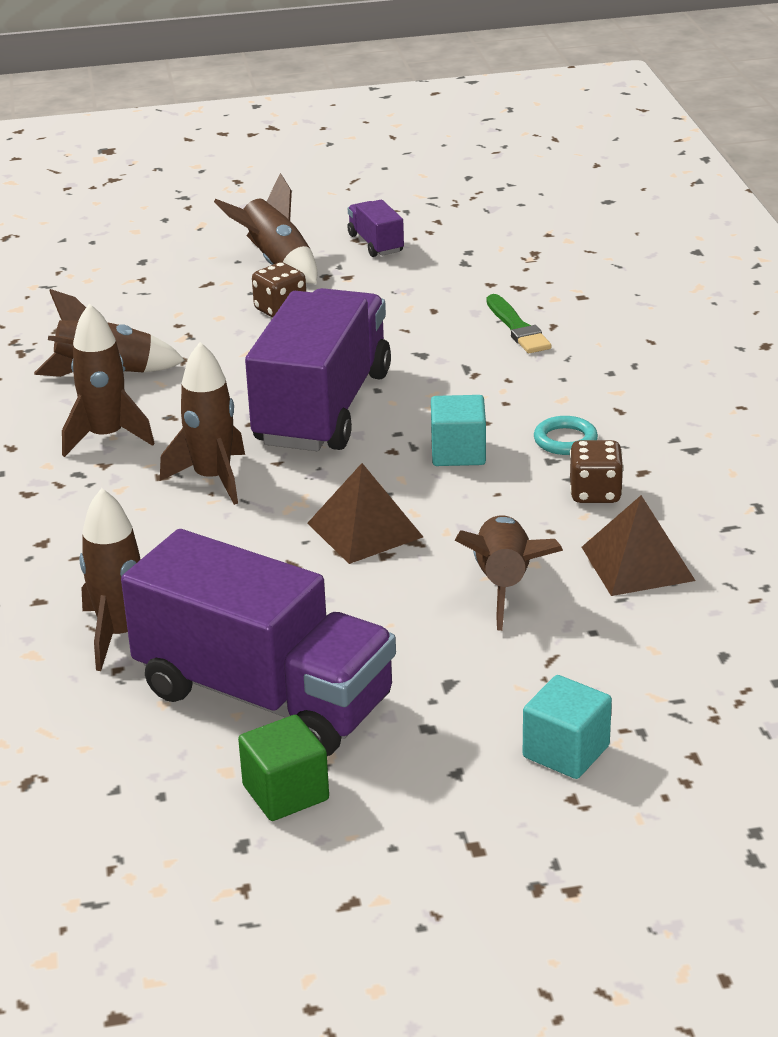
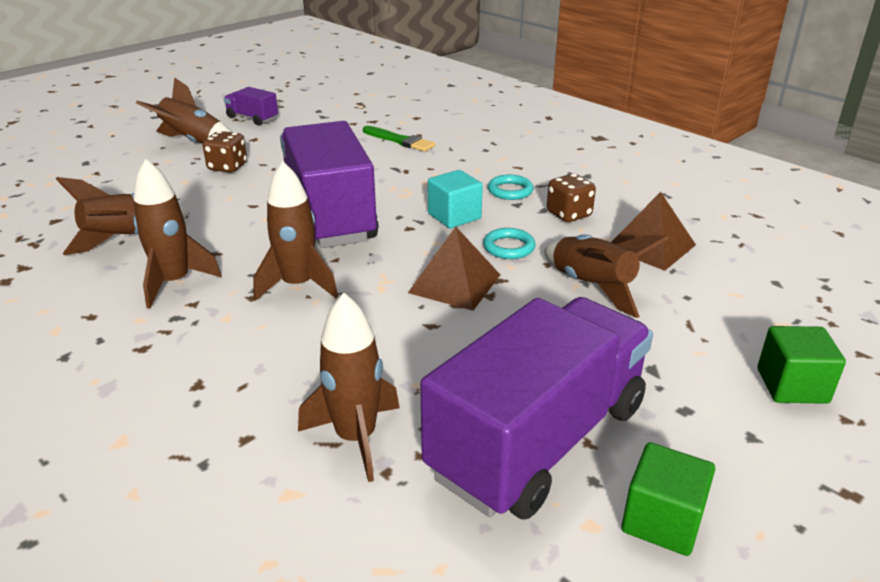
camera: 35 degrees left, 0 degrees up
(264, 696) = (538, 440): purple truck -> purple truck turned 45 degrees counterclockwise
(472, 510) = (509, 247): none -> turquoise ring
(566, 751) = (792, 386): turquoise cube -> green cube

